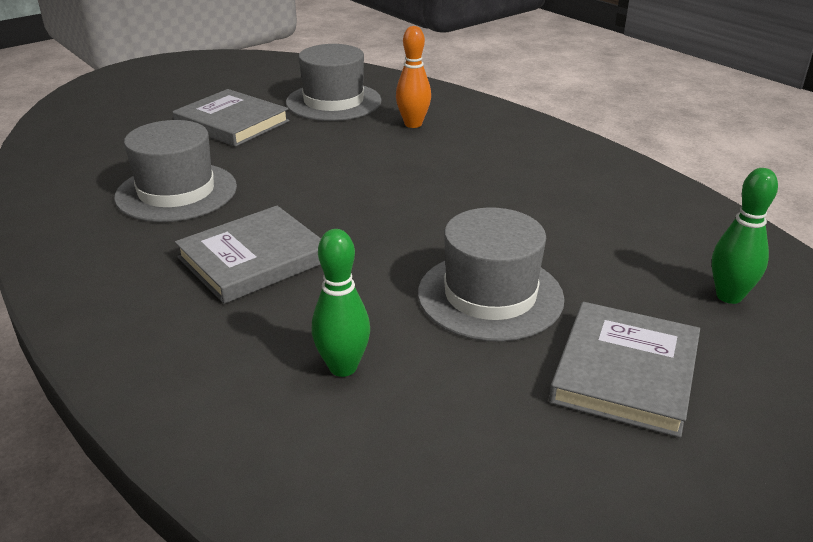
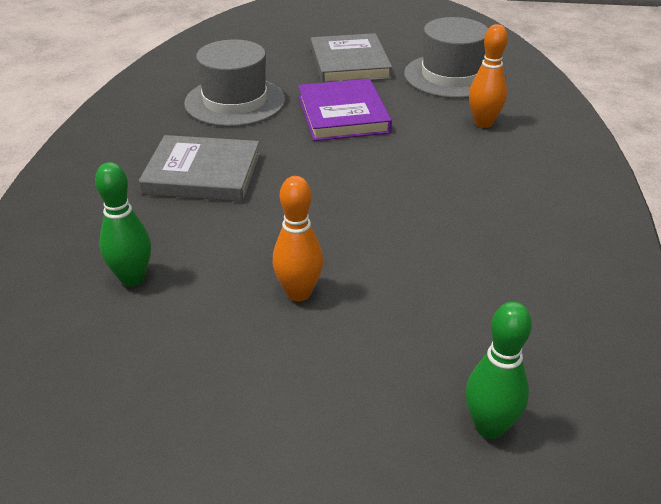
camera: 45 degrees right, 5 degrees up
(296, 162) = (343, 115): none -> purple book
(490, 296) = (299, 293): grey hat -> orange bowling pin
(625, 373) = (287, 416): grey book -> none

